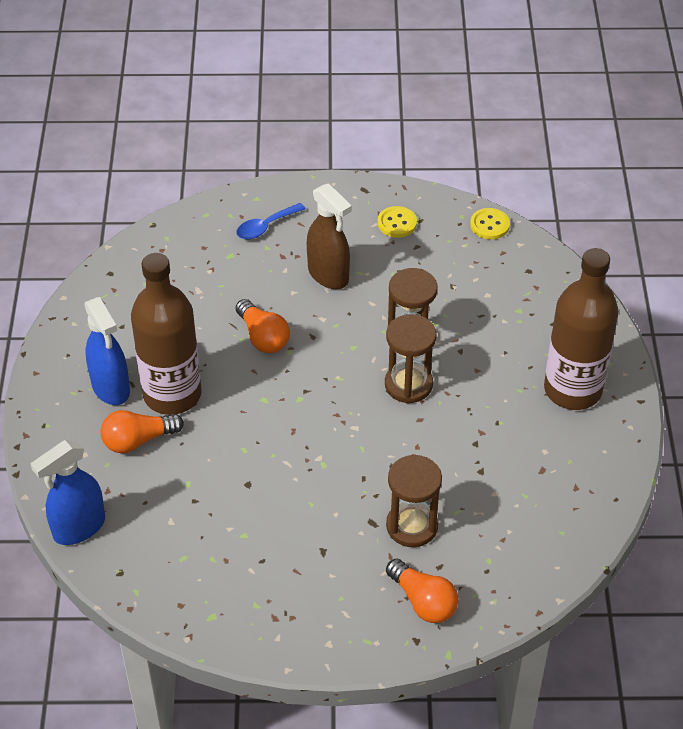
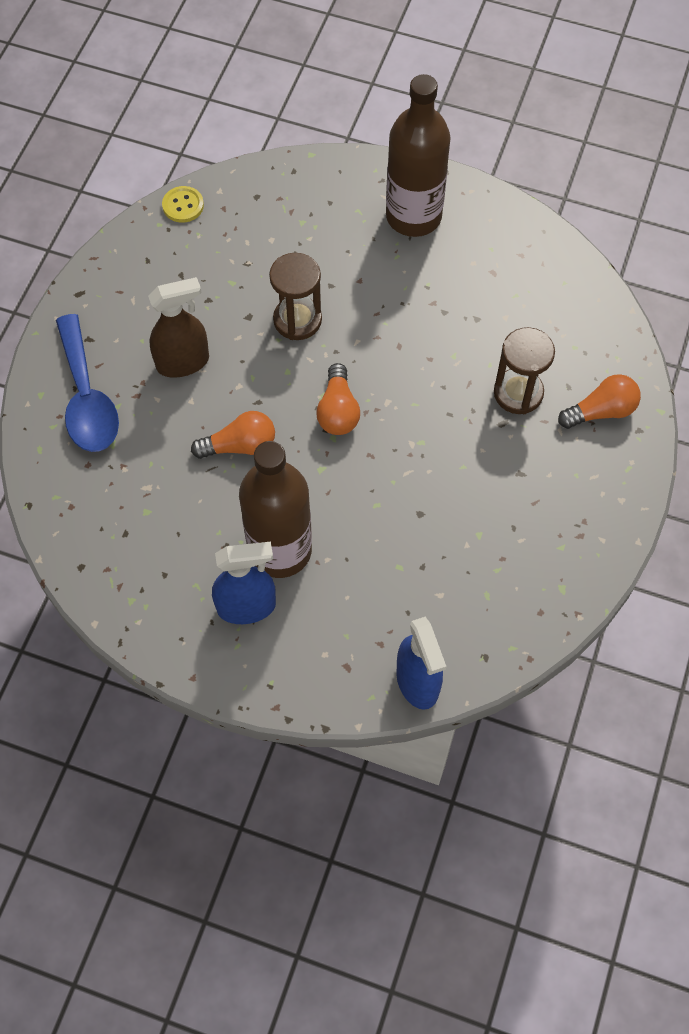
camera: 70 degrees left, 15 degrees up
(138, 440) = (327, 598): orange light bulb -> orange light bulb (338, 411)
(265, 226) = (87, 398): blue spoon -> blue spoon, size x1.88
(397, 223) = (141, 281): yellow button -> none
(408, 384) = (354, 341): brown hourglass -> none

